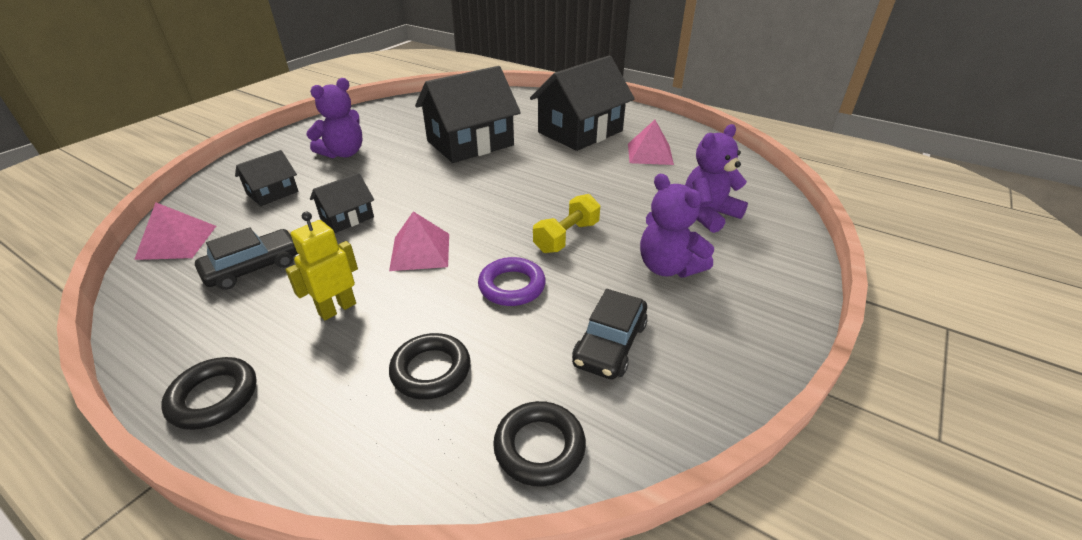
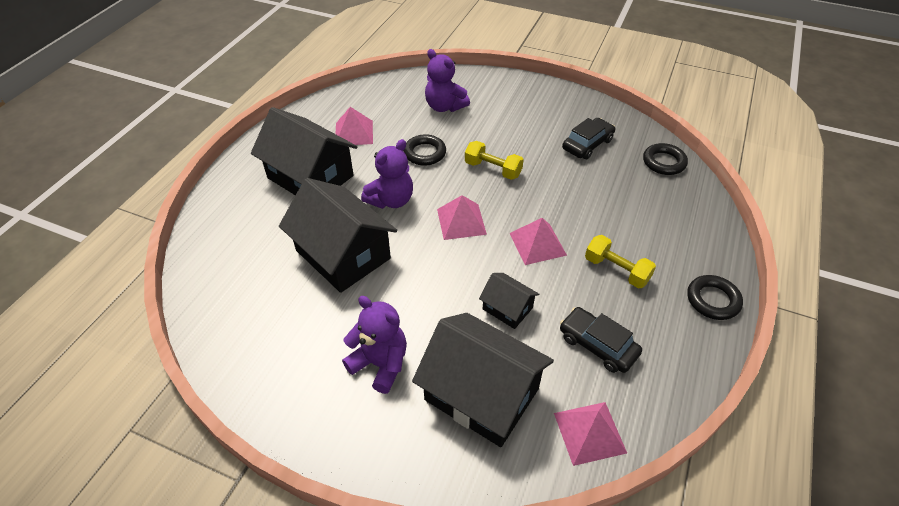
camera: 100 degrees left, 10 degrees up
(272, 193) = (481, 394): black house -> black house, size x2.05
(337, 308) = (616, 270): yellow robot -> yellow dumbbell
(431, 370) = (641, 209): black ring -> black ring (425, 153)
(483, 204) = (461, 221): none -> pink pyramid
(512, 286) = (557, 188): purple ring -> none
(609, 343) = (587, 144): black car -> black car turned 60 degrees counterclockwise
(668, 267) = (511, 124): purple teddy bear -> purple teddy bear (391, 200)

